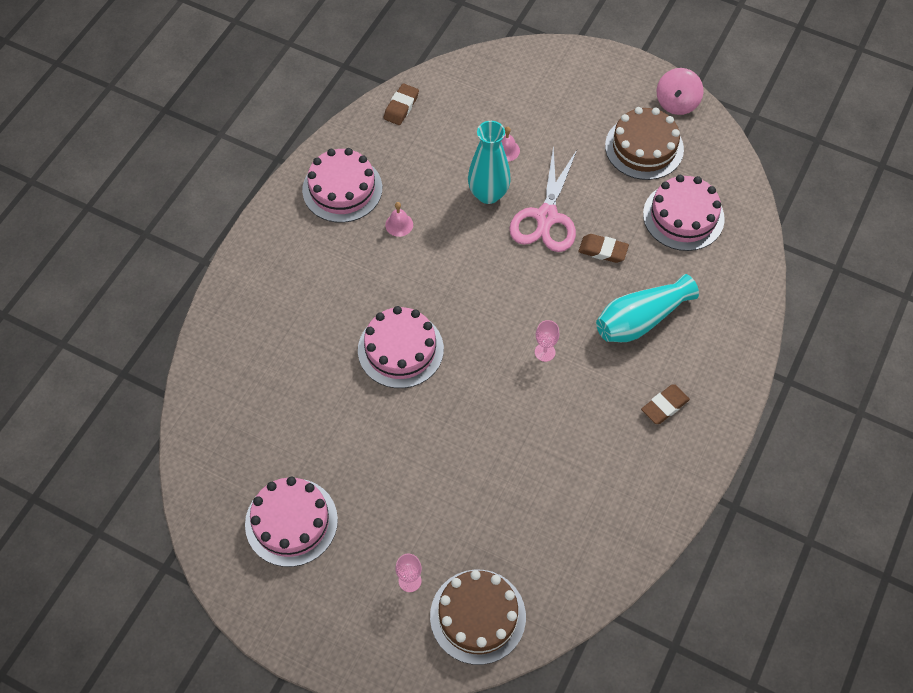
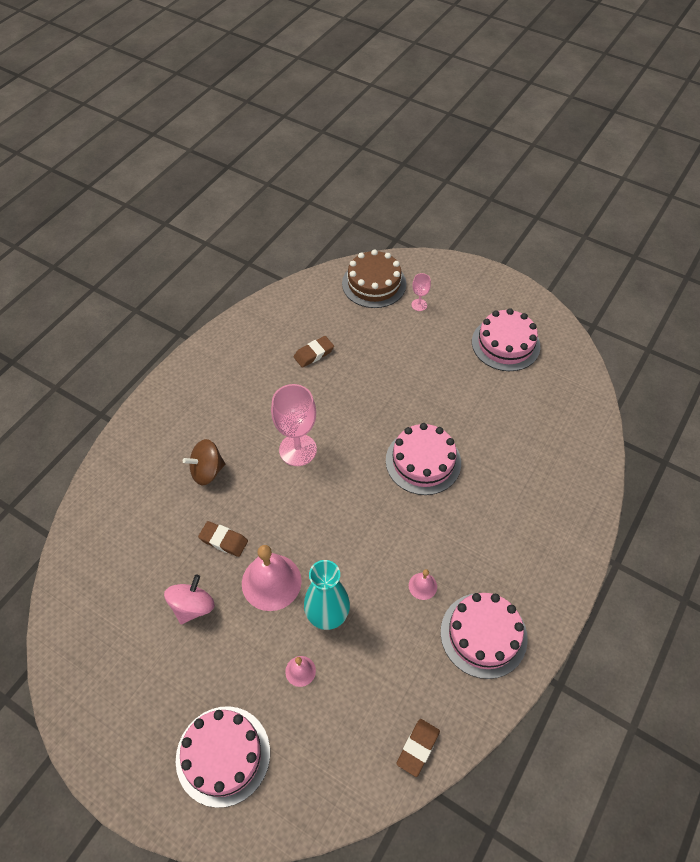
camera: 175 degrees left, 5 degrees down
(545, 352) = (298, 450): pink goblet -> pink goblet, size x2.07
(546, 217) = (271, 582): pink scissors -> pink bell
(640, 320) = (207, 471): turquoise vase -> brown spinning top
(644, 147) = (146, 661): brown cake -> none
(664, 406) = (208, 400): brown eraser -> brown eraser (314, 354)
(676, 103) = (87, 723): pink spinning top -> pink spinning top (193, 606)
(683, 216) = (133, 571): pink cake -> pink cake (223, 755)

